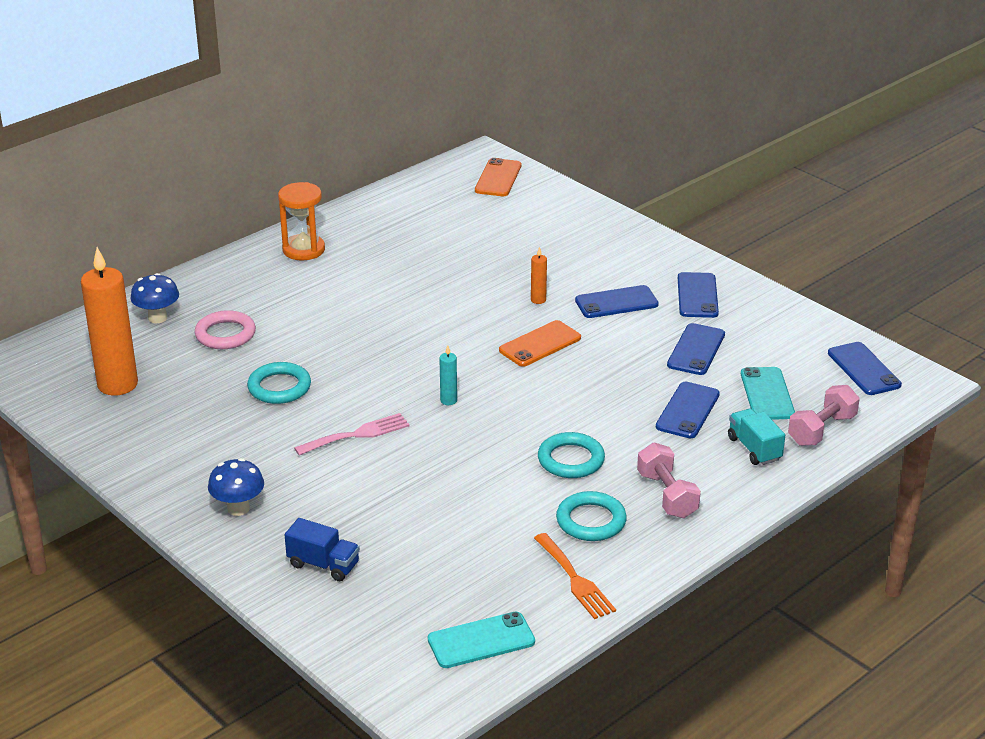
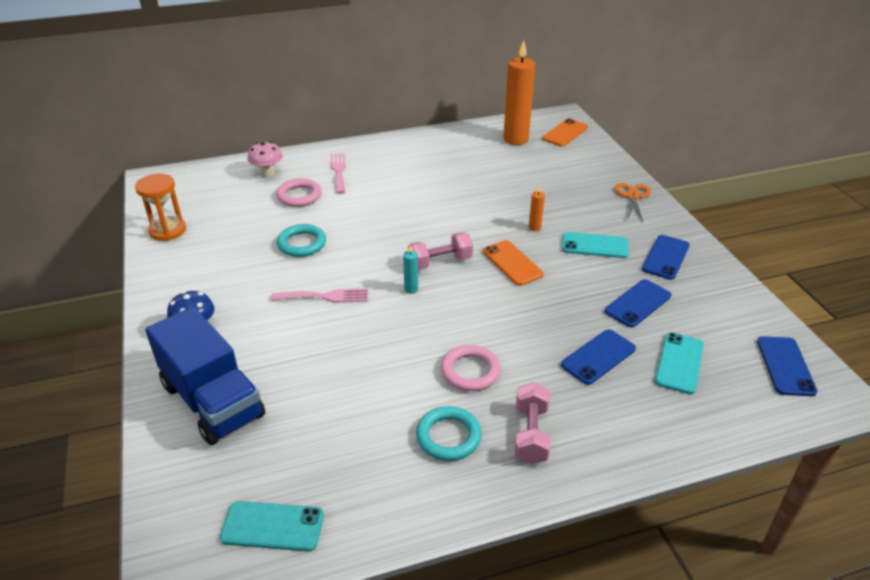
camera: 25 degrees right, 5 degrees up
(117, 384) = (203, 212): orange candle -> orange candle (515, 139)
(157, 318) = (267, 173): blue mushroom -> pink mushroom
(249, 292) = (338, 171): none -> pink fork
(303, 250) = (396, 151): orange hourglass -> orange hourglass (167, 230)
(323, 564) = (213, 400): blue truck -> blue truck, size x2.11
(540, 344) = (512, 263): orange phone -> orange phone turned 75 degrees clockwise
(571, 460) = (470, 371): turquoise ring -> pink ring
(575, 579) = (395, 493): orange fork -> none
(616, 302) = (595, 245): blue phone -> turquoise phone
(624, 237) = (632, 196): none -> orange scissors
(754, 449) = (638, 414): turquoise truck -> none
(822, 430) = (714, 415): pink dumbbell -> pink dumbbell (440, 262)

